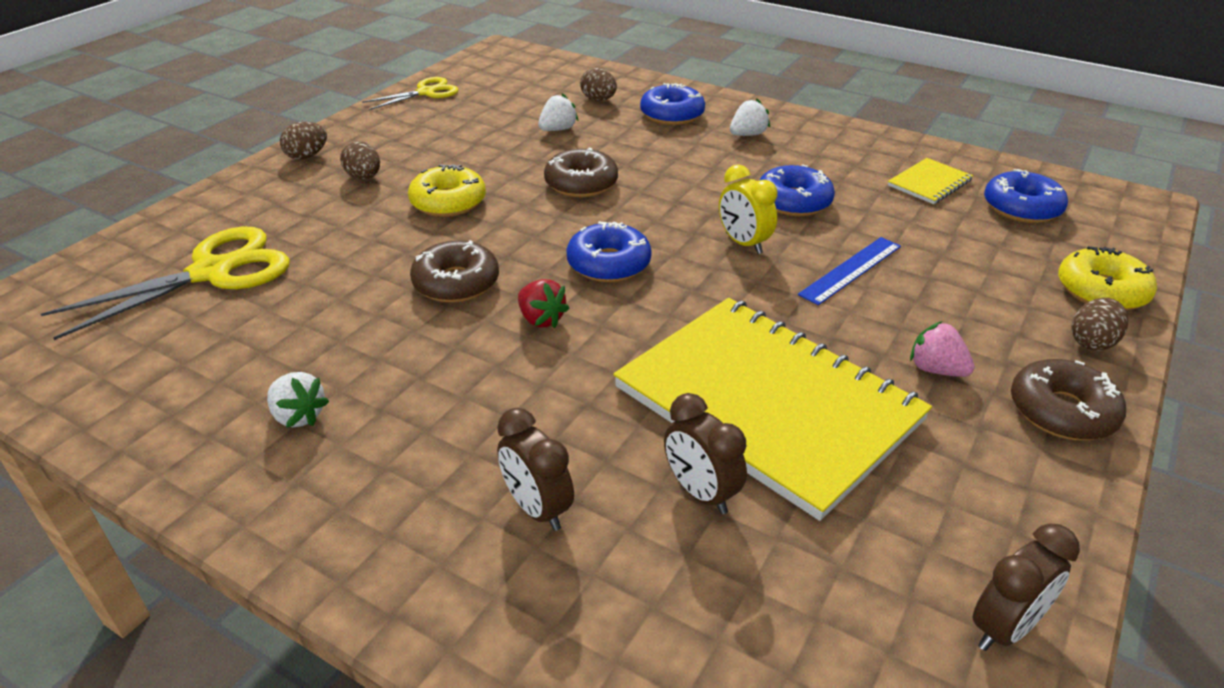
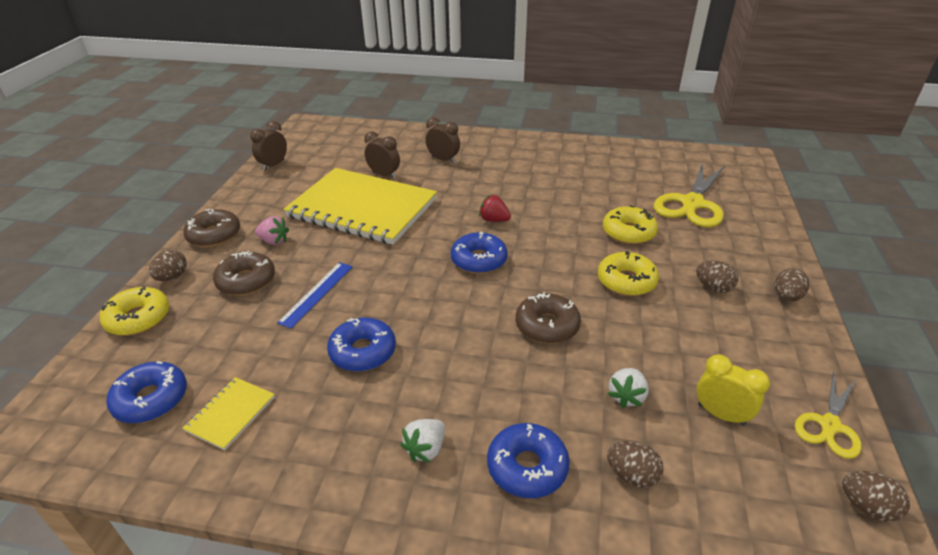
camera: 160 degrees right, 0 degrees up
(298, 416) = (561, 164): white strawberry -> none
(366, 253) = (628, 232): none -> yellow donut
(456, 283) = (557, 228): brown donut -> brown donut (246, 281)
(465, 67) = (866, 507): none -> brown egg
(743, 243) = (395, 298): yellow clock -> yellow clock (721, 414)

